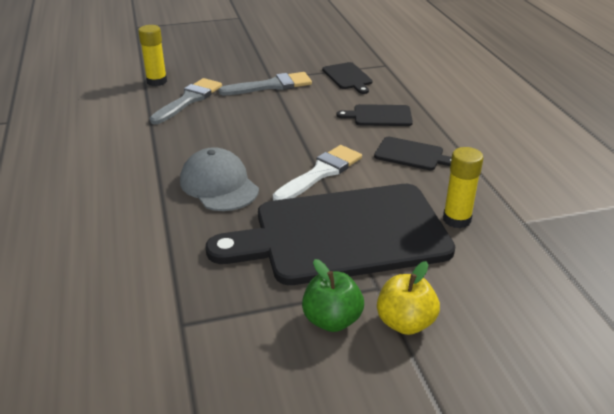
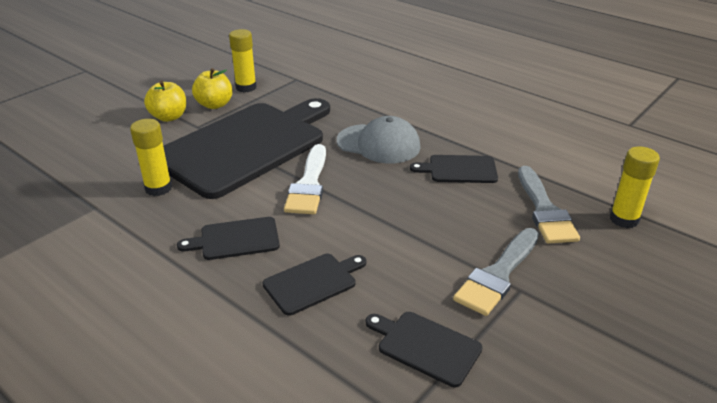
camera: 145 degrees right, 0 degrees up
(193, 140) = (459, 169): none -> black cutting board
(263, 339) = (246, 87): none -> yellow glue stick
(332, 320) = (214, 105): green apple -> yellow apple

